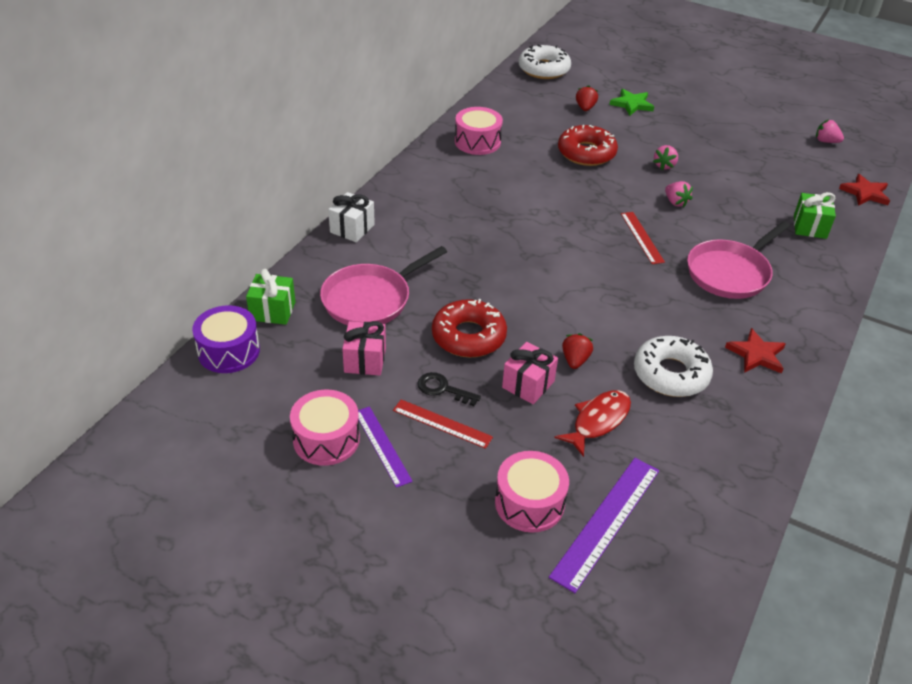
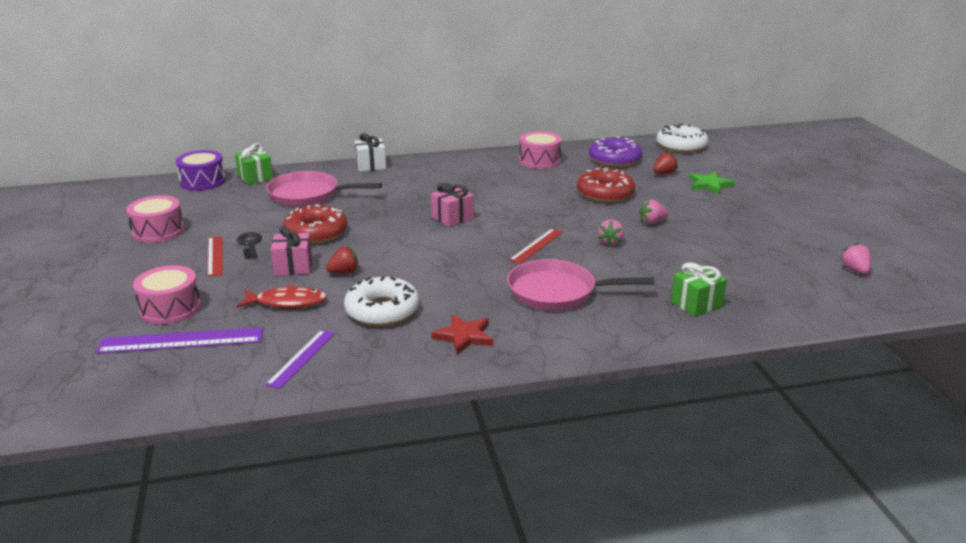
camera: 50 degrees right, 15 degrees down
(365, 360) = (246, 214): pink gift -> pink gift (452, 218)
(382, 446) = (171, 247): purple ruler -> purple ruler (301, 358)
(527, 110) = (615, 159): none -> purple donut
(865, 193) = (812, 313): red star -> none

